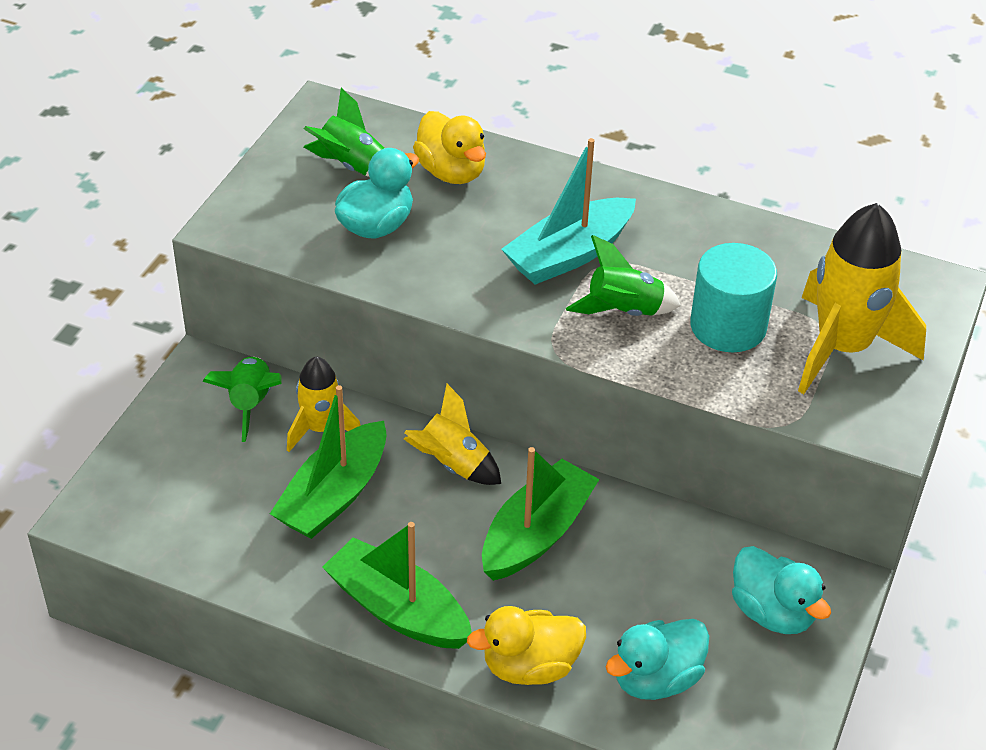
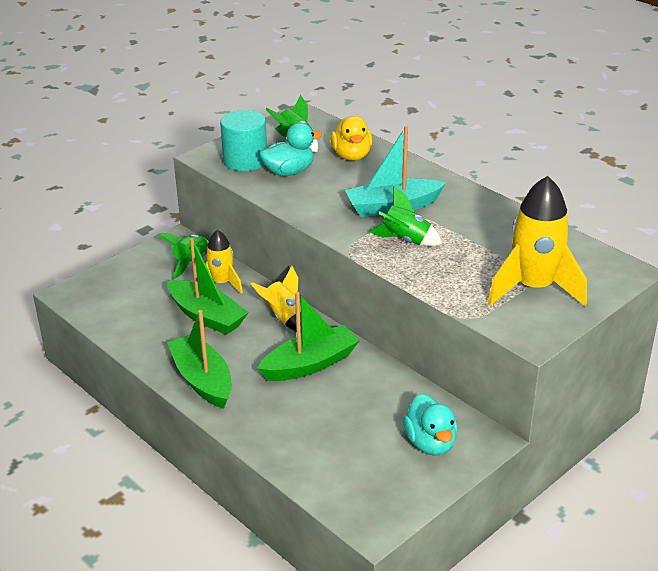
camera: 25 degrees right, 10 degrees down
(334, 495) = (206, 316): green boat -> green boat turned 105 degrees counterclockwise
(530, 667) = (259, 429): yellow duck -> none
(656, 679) = (331, 457): turquoise duck -> none
(728, 326) = (466, 261): turquoise cylinder -> turquoise cylinder (245, 160)

